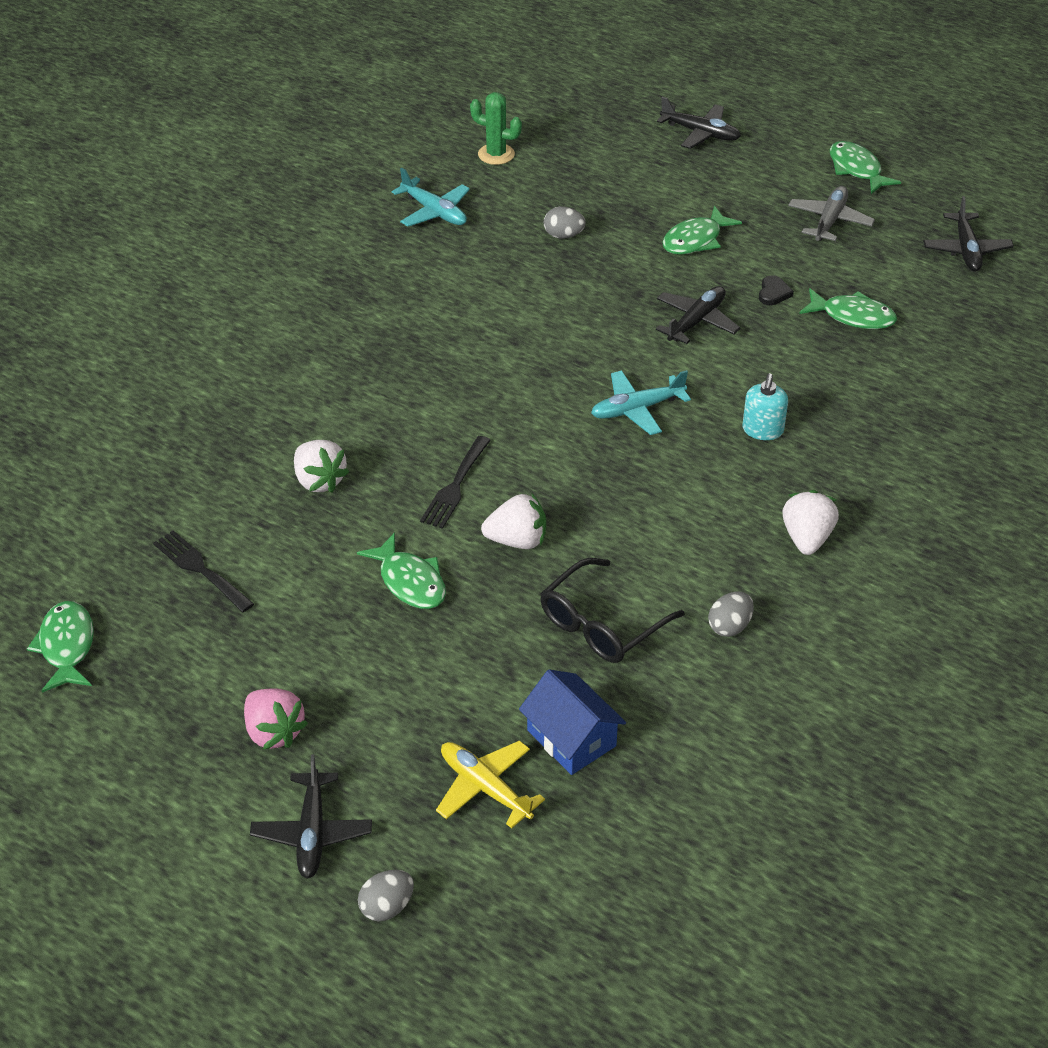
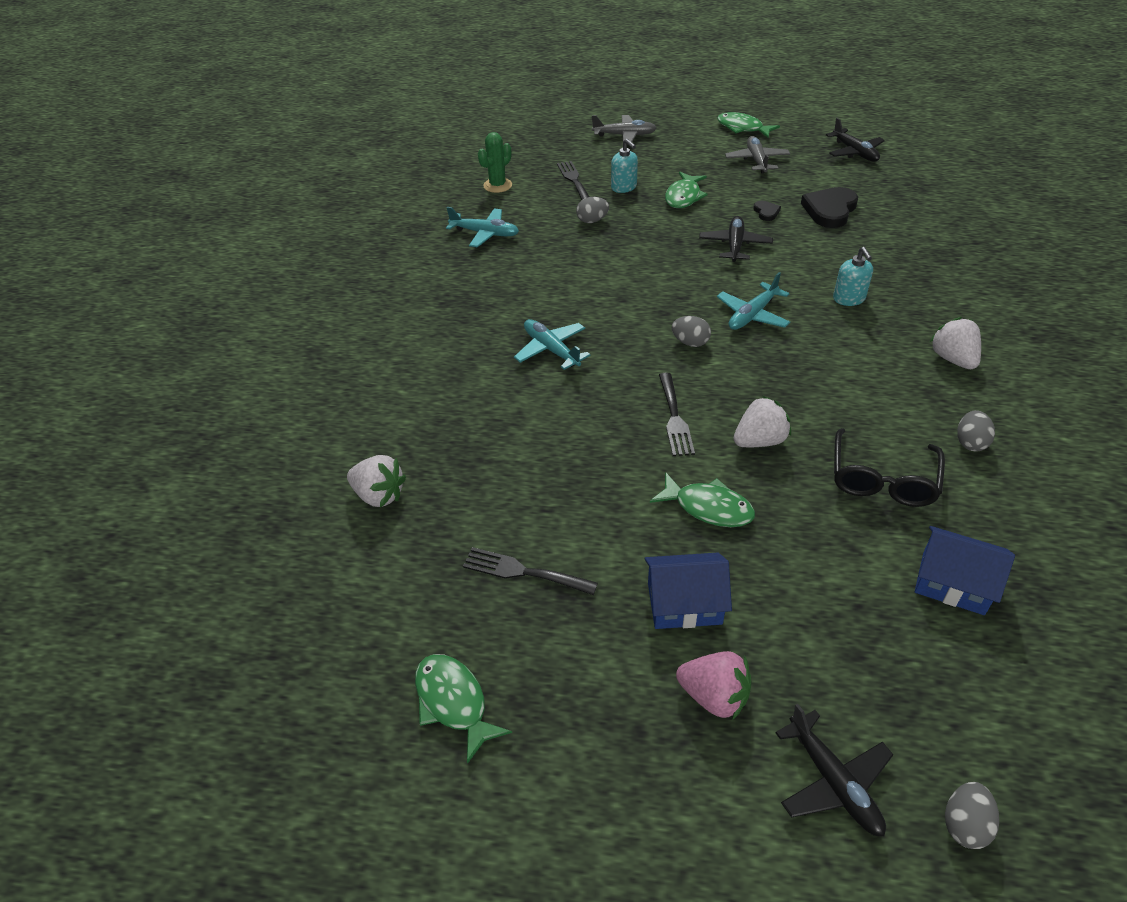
camera: 25 degrees left, 0 degrees up
(314, 652) = (684, 603): none -> blue house
(319, 481) = (563, 455): white strawberry -> white strawberry (379, 495)
(395, 370) = (551, 349): none -> turquoise plane
(484, 787) = (931, 661): yellow plane -> none
(496, 154) = (497, 185): green cactus -> green cactus turned 45 degrees counterclockwise
(542, 415) = (690, 342): none -> grey egg
(587, 176) = (574, 180): none -> black fork
(637, 204) = (624, 187): none -> turquoise soap dispenser
(701, 133) = (625, 135): black plane -> grey plane
(853, 316) = (830, 210): green fish -> black heart

